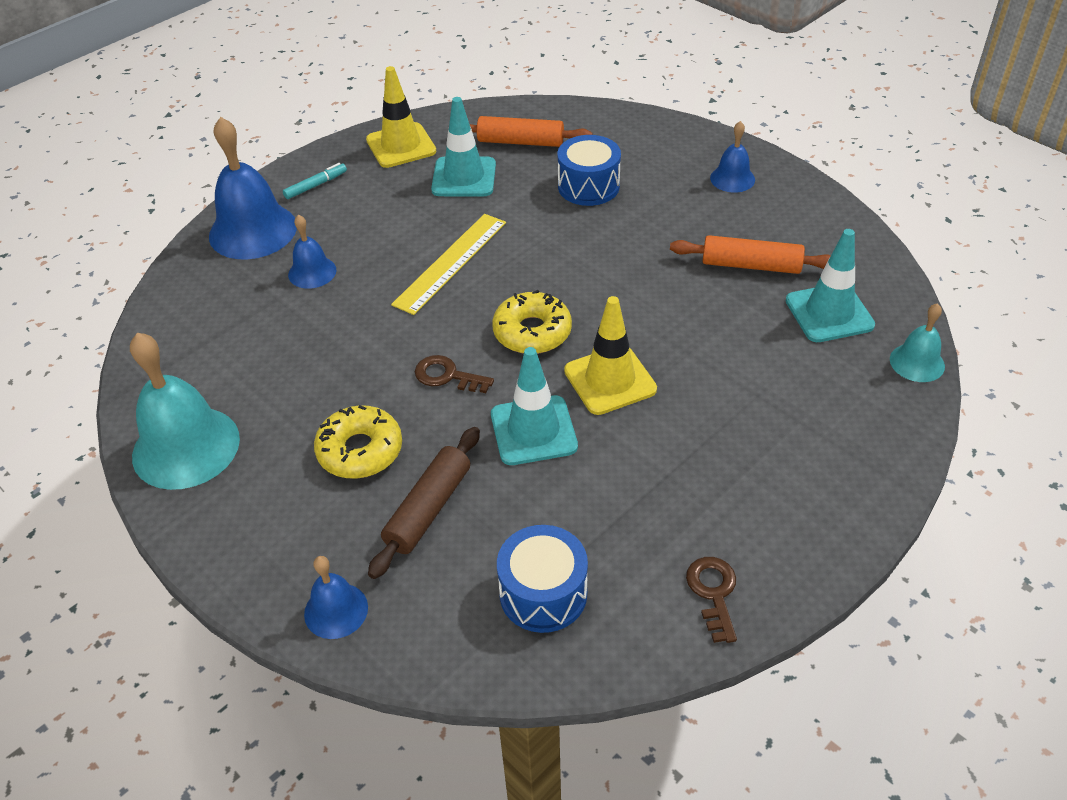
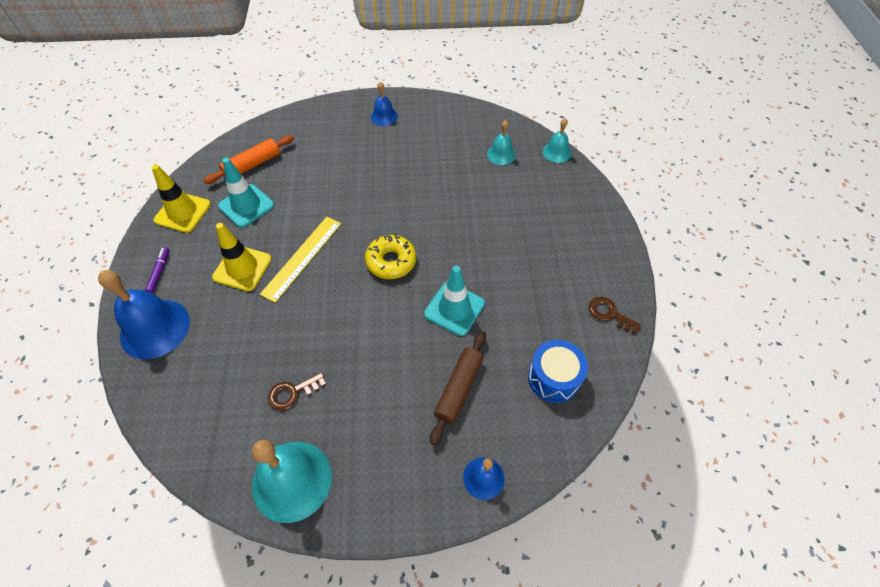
camera: 50 degrees left, 10 degrees up
(312, 272) = (229, 323): blue bell -> none
(316, 185) = (159, 272): turquoise marker -> purple marker
(360, 450) = (388, 392): yellow donut -> none
(428, 509) = (458, 389): brown rolling pin -> brown rolling pin turned 45 degrees clockwise
(447, 376) = (380, 317): brown key -> brown key (292, 393)
(450, 262) = (302, 257): yellow ruler -> yellow ruler turned 45 degrees clockwise
(588, 186) = (320, 166): blue drum -> none
(610, 380) = (455, 256): yellow traffic cone -> yellow traffic cone (242, 268)
(751, 265) = (444, 154): orange rolling pin -> none
(829, 313) = (501, 154): turquoise traffic cone -> turquoise bell

